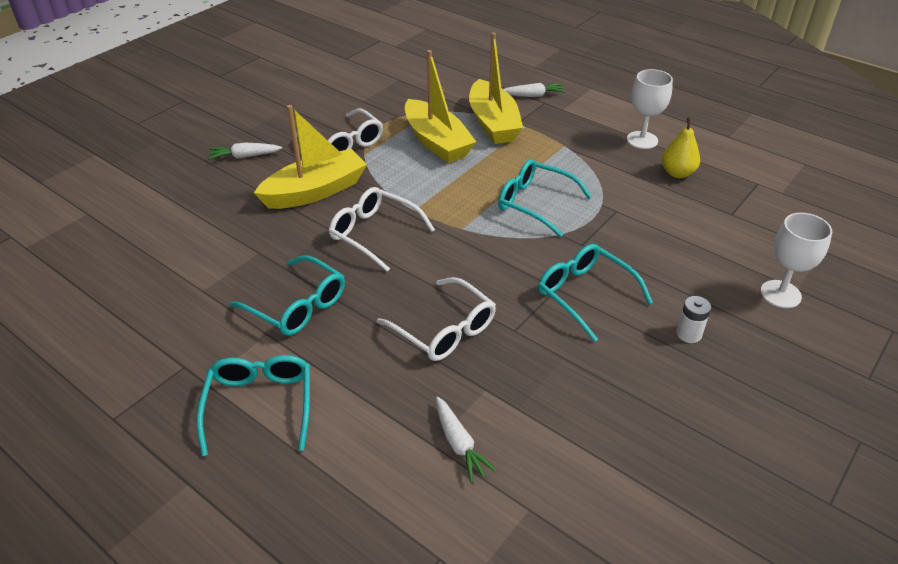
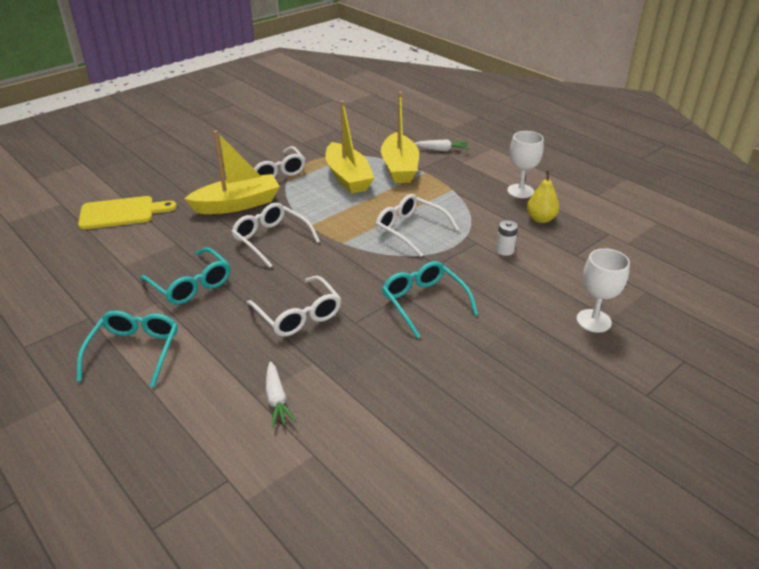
camera: 10 degrees right, 5 degrees down
(172, 218) = (121, 213): none -> yellow cutting board
(244, 156) = (193, 174): white carrot -> none
(535, 203) = (410, 230): turquoise glasses -> white glasses
(688, 334) = (500, 342): white battery -> white battery (505, 250)

